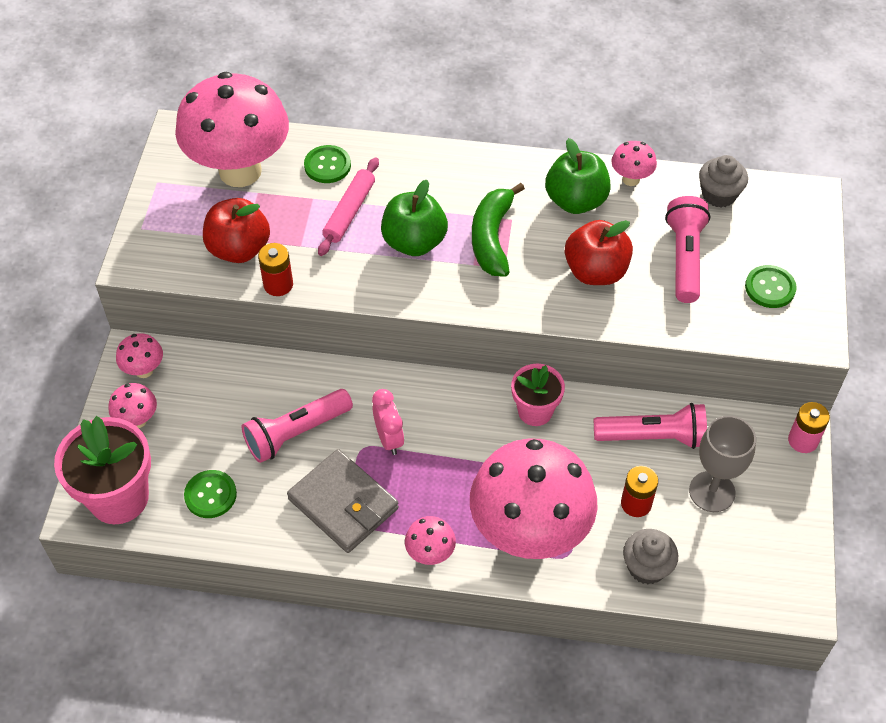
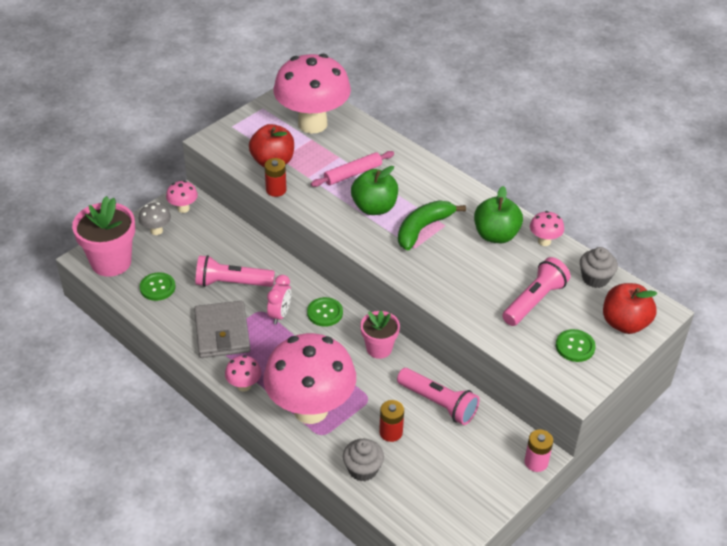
camera: 35 degrees right, 10 degrees down
(137, 420) = (156, 230): pink mushroom -> grey mushroom
(327, 165) = (364, 144): green button -> green button (325, 313)
(595, 271) = (468, 278): red apple -> red apple (624, 323)
(712, 491) = (445, 454): grey goblet -> none

